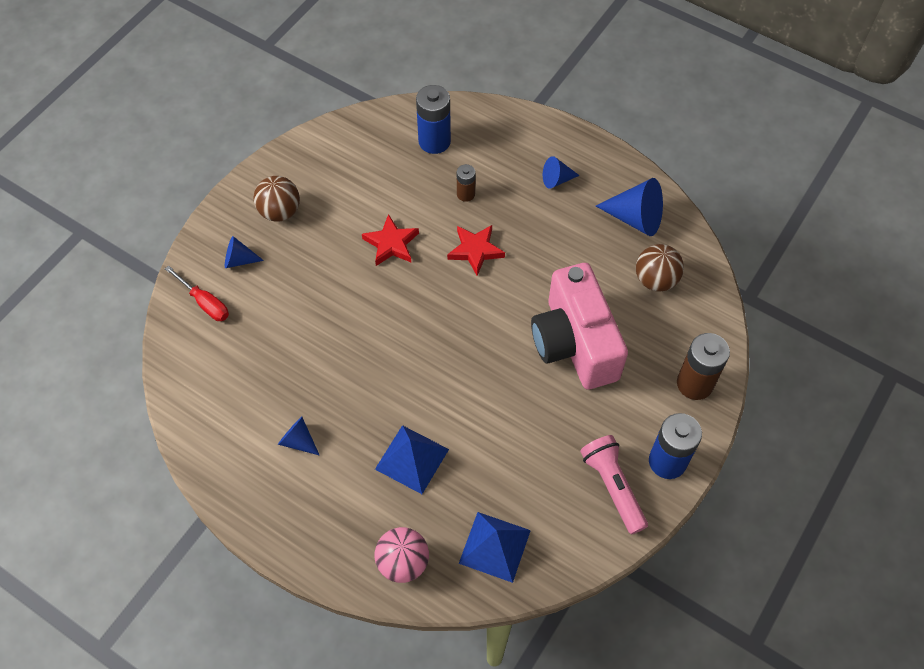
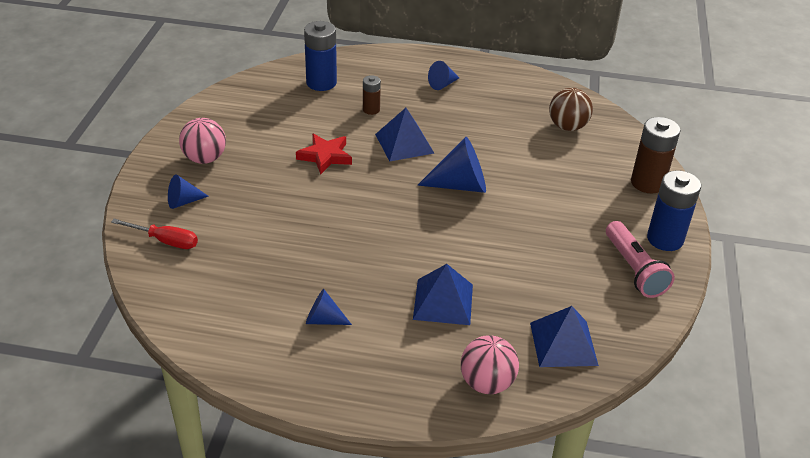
camera: 25 degrees left, 20 degrees down
(280, 211) = (205, 158): brown ball -> pink ball
(475, 250) = (404, 143): red star -> blue pyramid
(574, 343) = (531, 182): pink camera -> none
(613, 487) = (634, 269): pink flashlight -> pink flashlight turned 150 degrees counterclockwise
(635, 218) = (523, 93): blue cone -> blue cone (460, 185)

